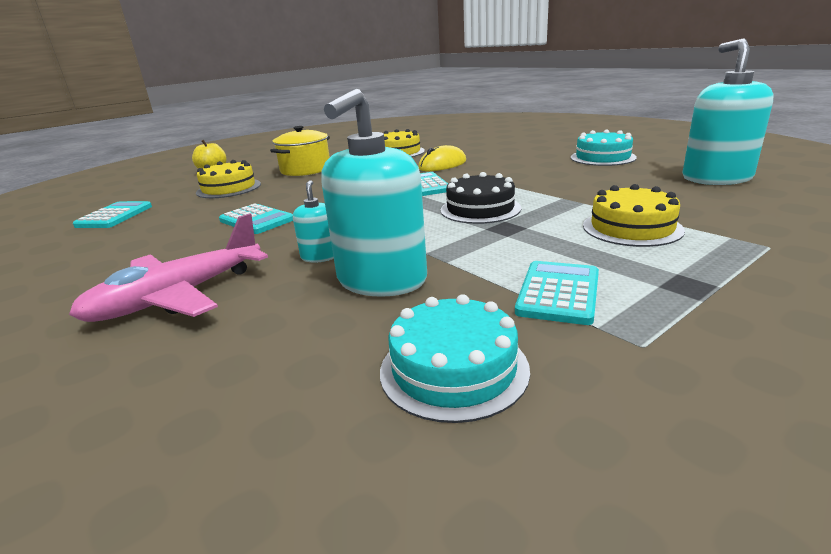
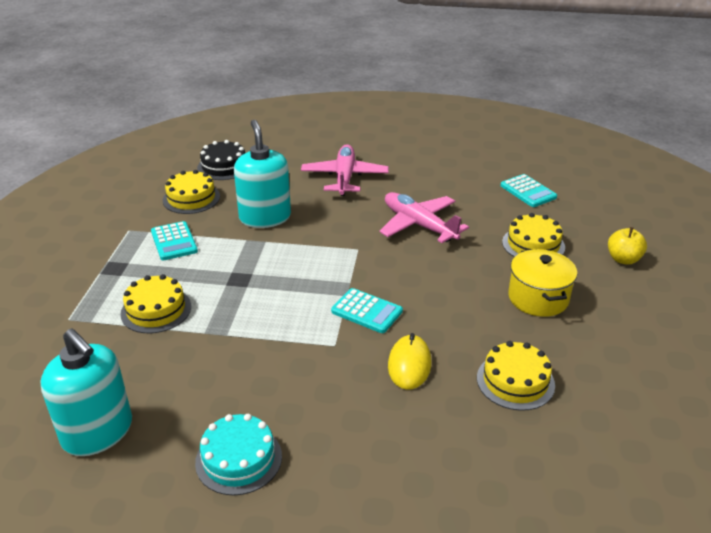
camera: 135 degrees right, 10 degrees up
(256, 220) = (419, 225): turquoise calculator -> pink plane
(320, 256) = (320, 217): turquoise soap dispenser -> none
(453, 369) = (191, 198): turquoise cake -> yellow cake
(480, 209) = (278, 294): black cake -> black cake (224, 166)

